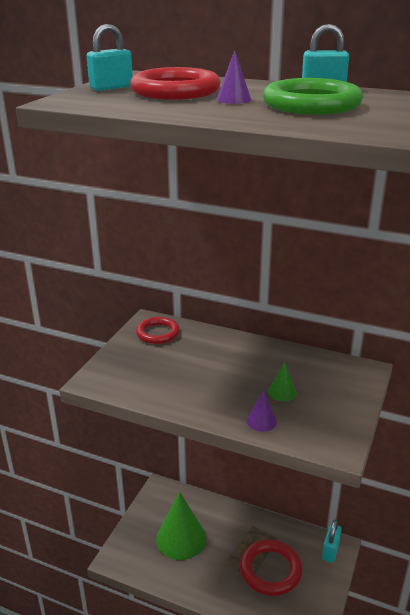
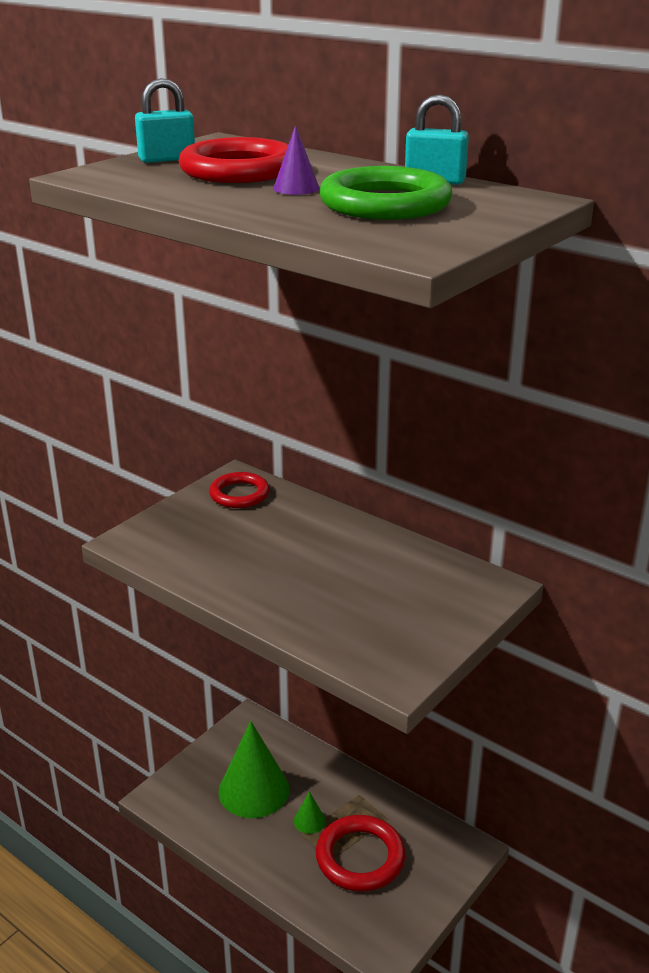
camera: 15 degrees right, 0 degrees up
(261, 421) = (314, 626): purple cone -> none
(282, 392) = (363, 595): green cone -> green cone (309, 821)
(330, 551) = (456, 851): turquoise padlock -> none

